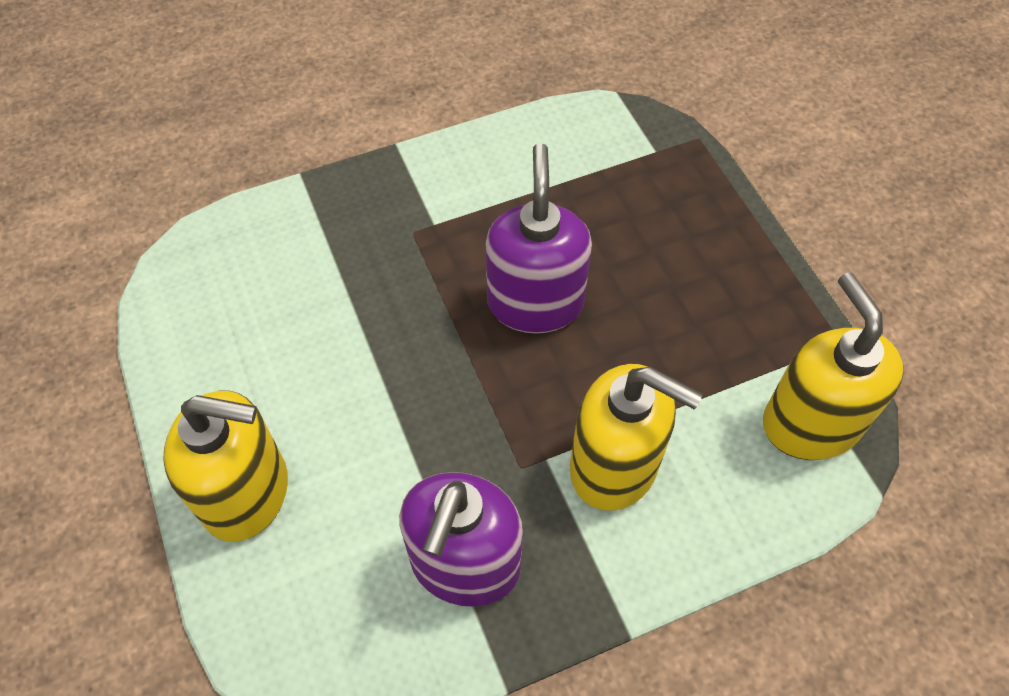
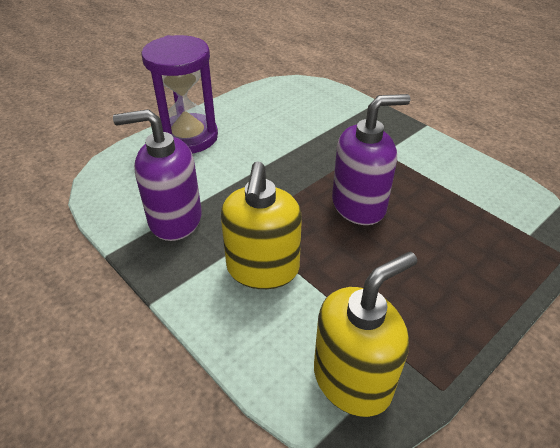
camera: 70 degrees right, 15 degrees down
(246, 493) = (188, 137): yellow soap dispenser -> purple hourglass

